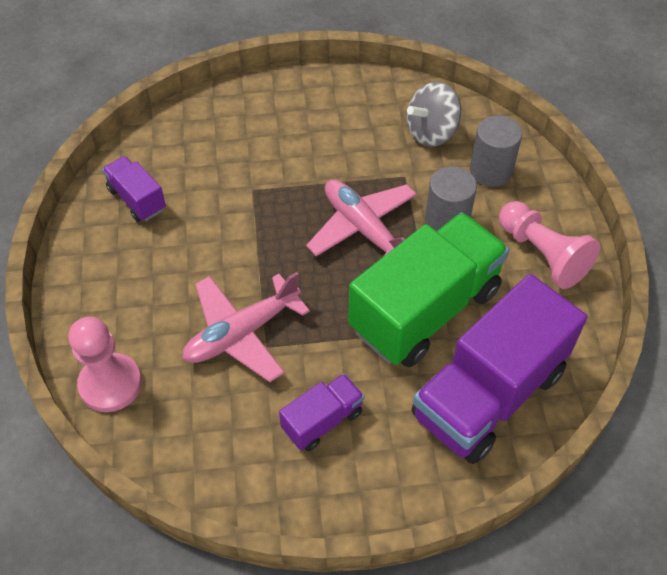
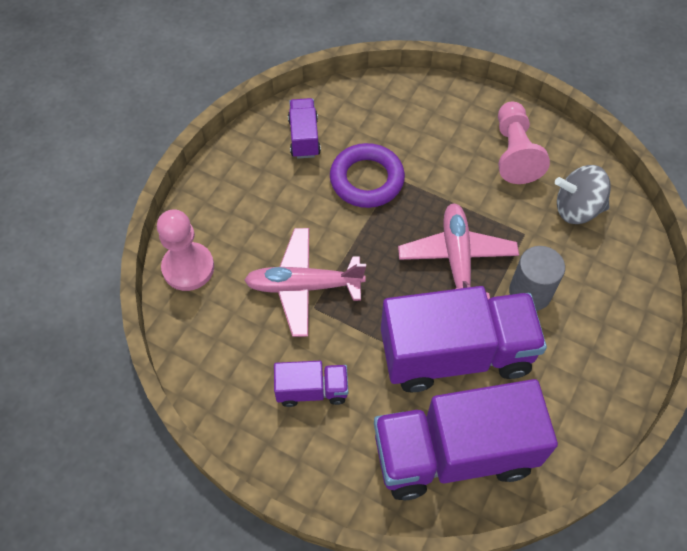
camera: 35 degrees right, 5 degrees up
(228, 205) = (367, 179): none -> purple ring
(425, 309) = (455, 354): green truck -> purple truck
(490, 171) = (603, 270): grey cylinder -> none
(542, 254) = (591, 368): pink pawn -> pink pawn (514, 153)

